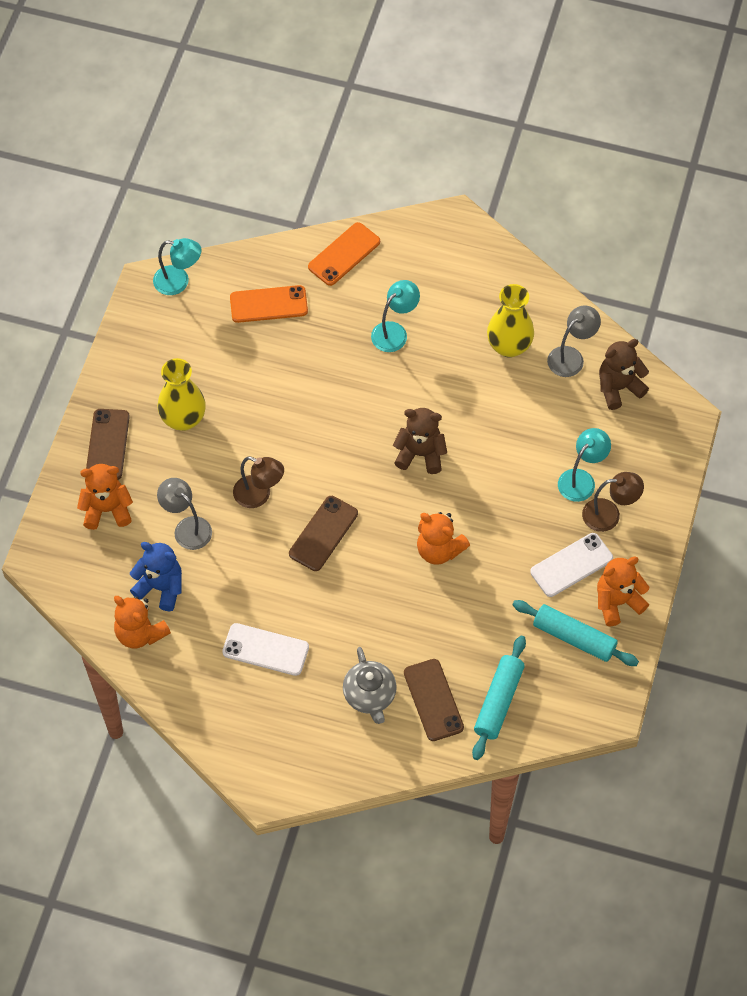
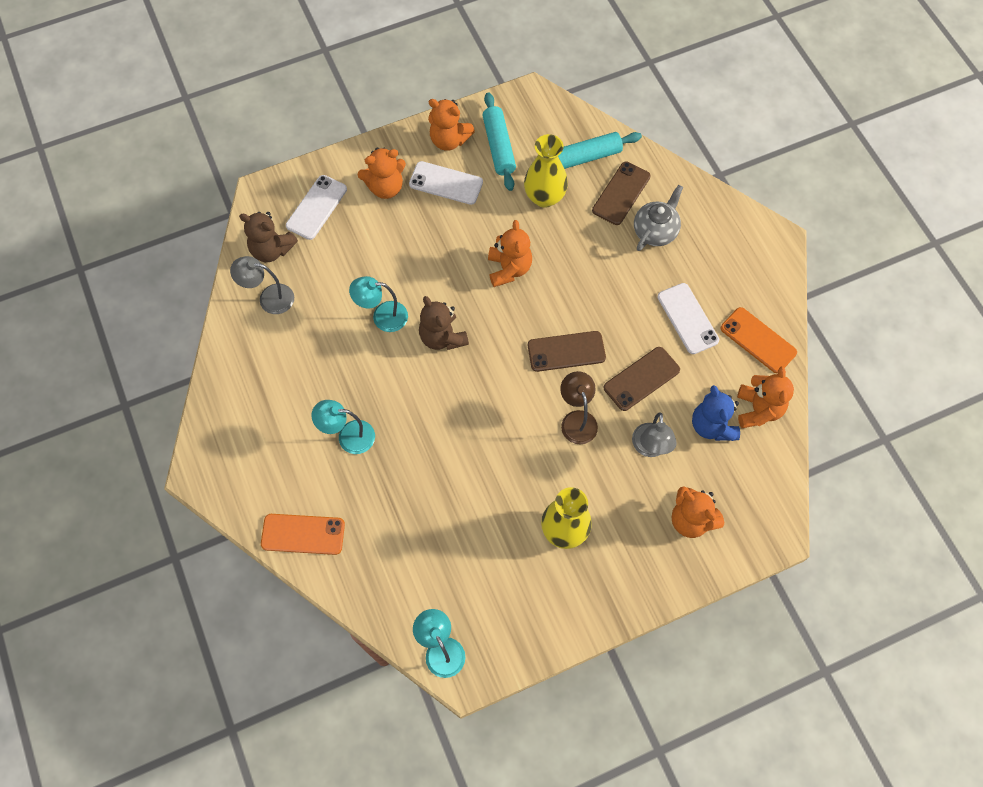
camera: 130 degrees left, 5 degrees up
(108, 445) = (638, 569): brown phone -> brown phone (641, 378)
(268, 304) = (402, 554): orange phone -> orange phone (758, 340)
(509, 346) = (294, 346): yellow vase -> yellow vase (544, 197)
(581, 479) = (372, 222): turquoise lamp -> turquoise lamp (382, 316)
(609, 514) = (385, 187): brown lamp -> orange teddy bear
(634, 448) = (317, 207): none -> white phone

